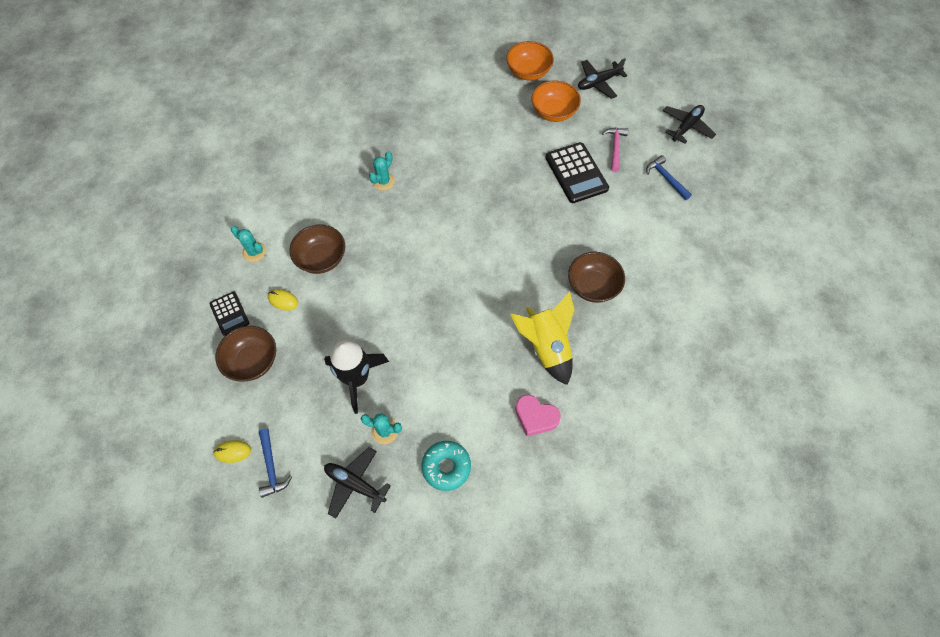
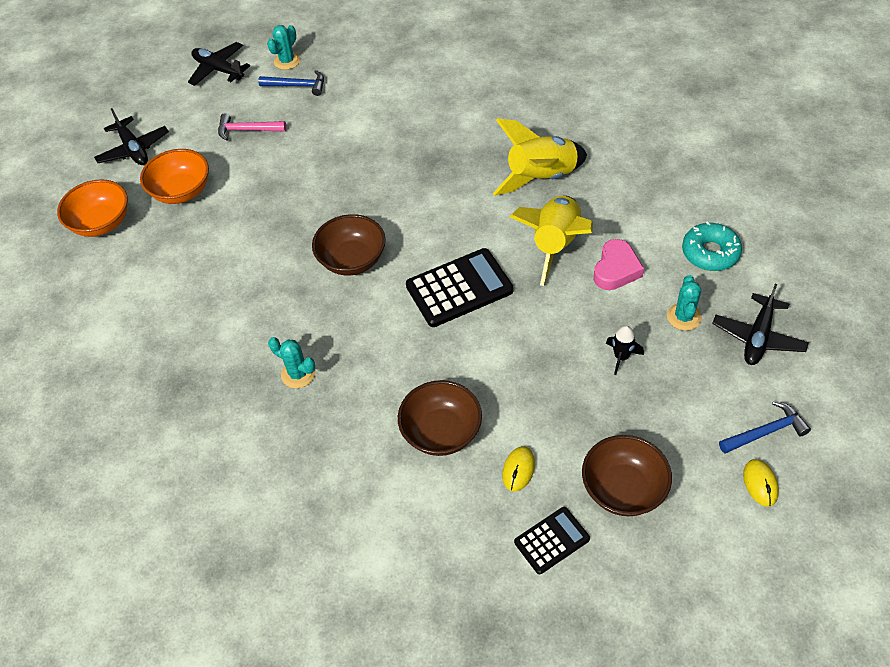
camera: 90 degrees left, 10 degrees down
(254, 252) = (437, 530): turquoise cactus -> turquoise cactus (287, 61)
(357, 378) = (621, 357): black rocket -> black rocket, size x0.46
(471, 348) = (555, 245): none -> yellow rocket
(535, 417) = (629, 181): pink heart -> pink heart (616, 269)
(576, 173) = (287, 164): black calculator -> black calculator (459, 288)
(593, 286) = (454, 142): brown bowl -> brown bowl (352, 260)
(666, 178) = (297, 86): blue hammer -> blue hammer turned 135 degrees counterclockwise

